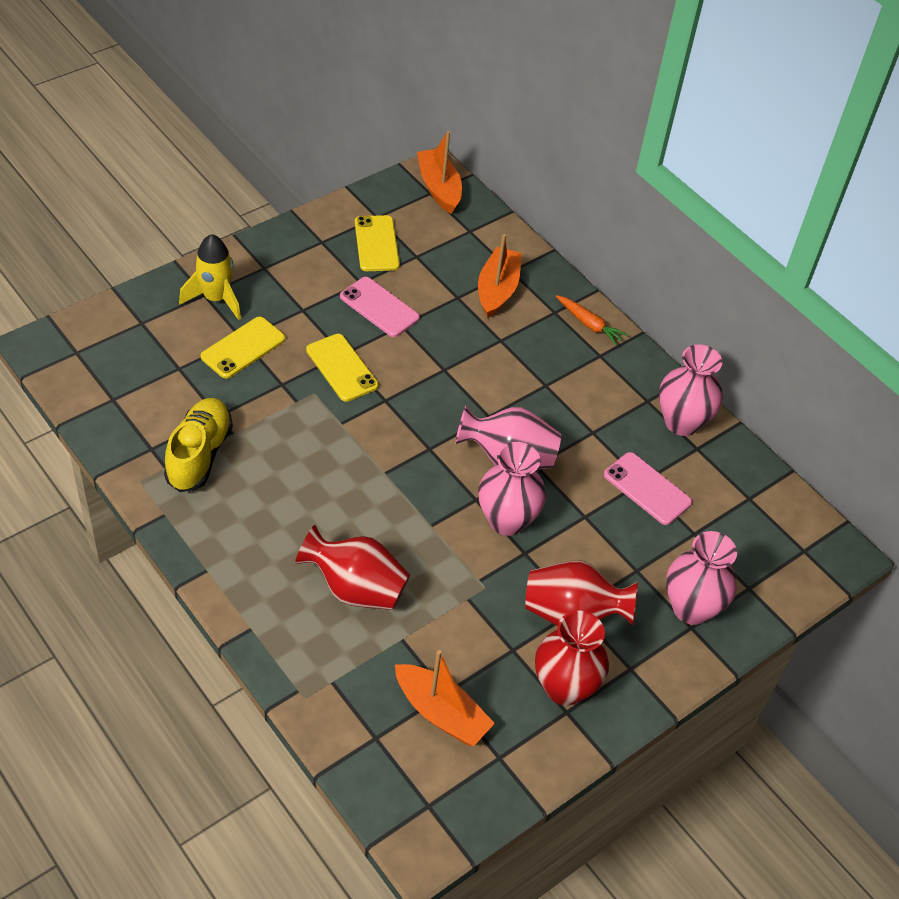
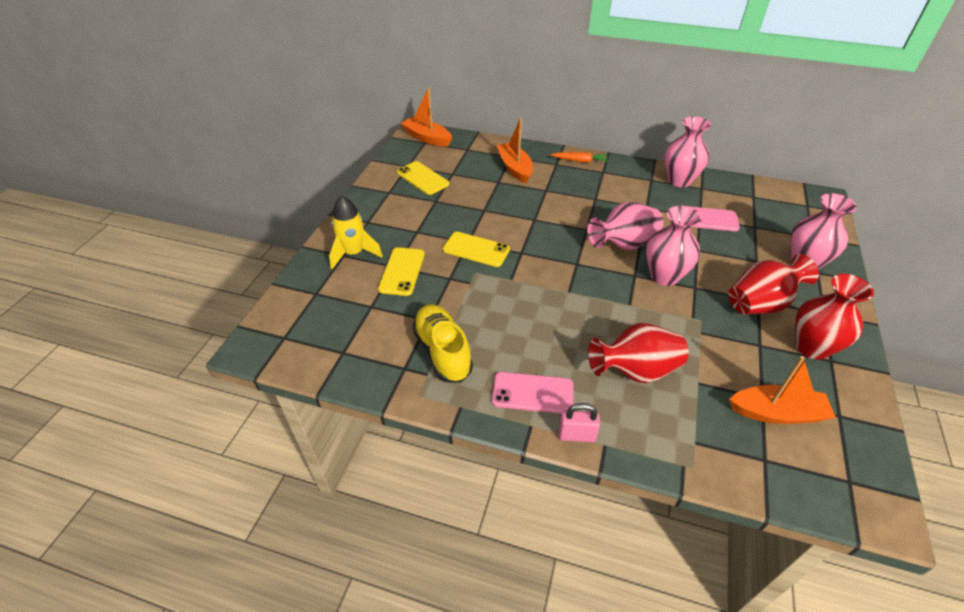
camera: 30 degrees left, 5 degrees down
(236, 604) = (576, 435): none -> pink padlock
(379, 307) = (461, 207): pink phone -> pink phone (533, 393)

